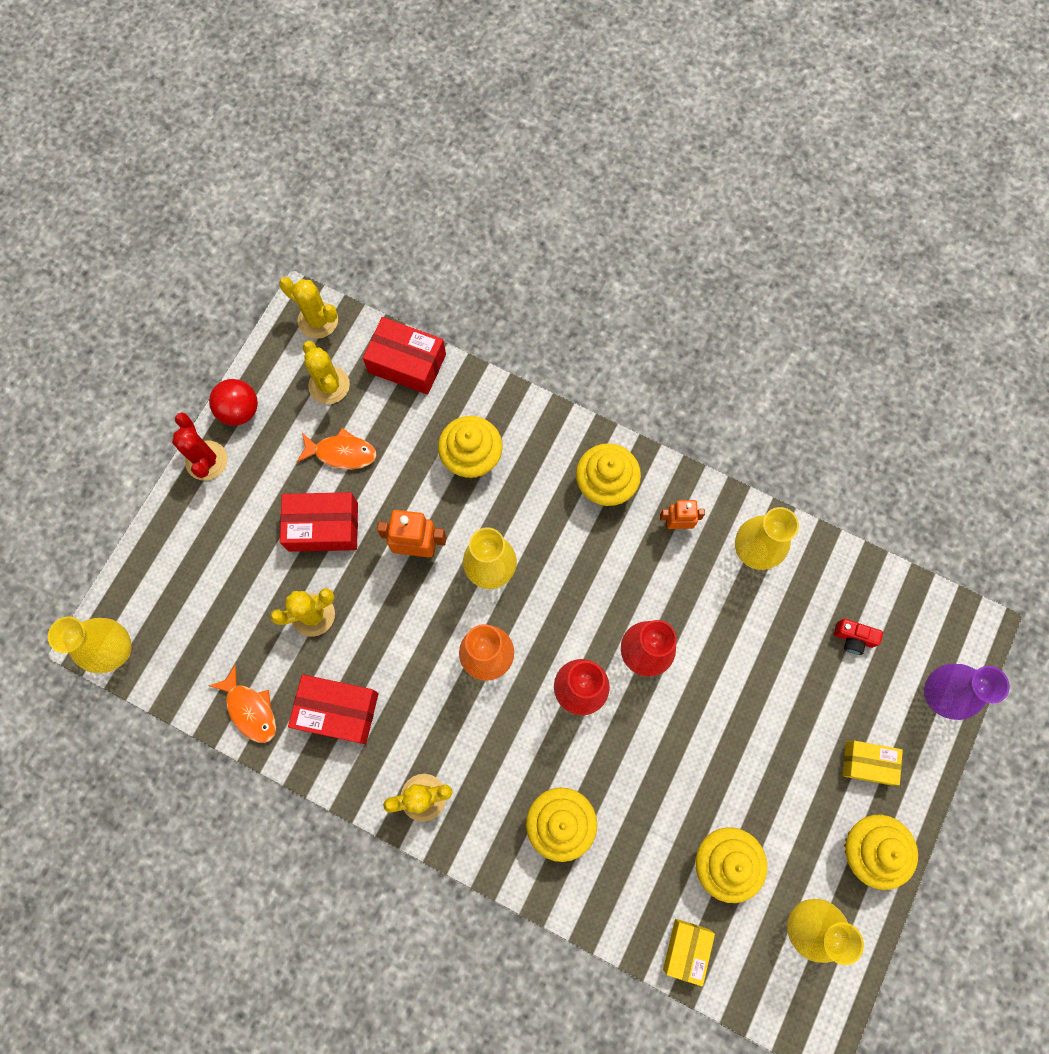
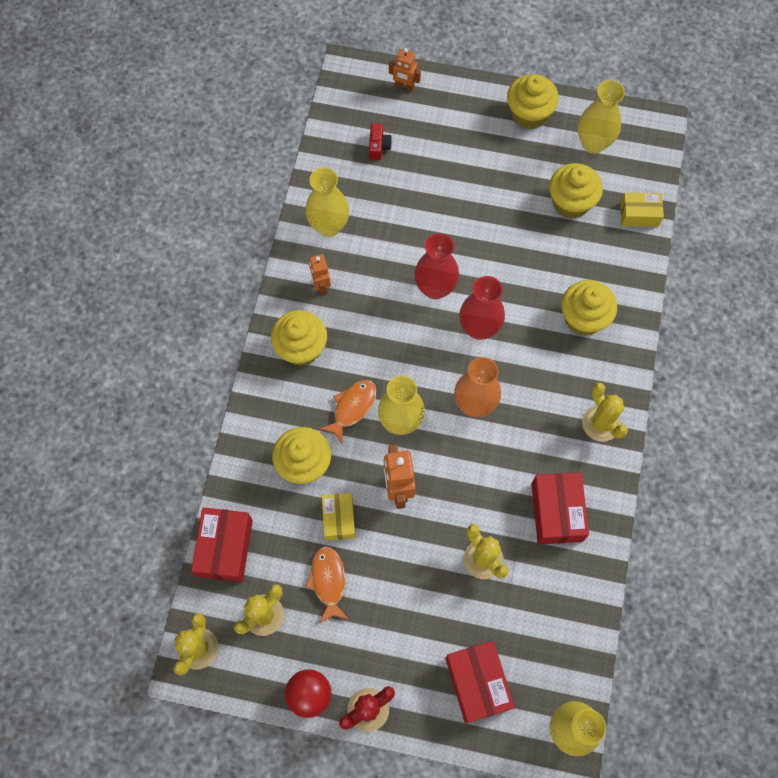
camera: 105 degrees left, 5 degrees down
(250, 709) = (580, 587): orange fish -> orange fish (352, 408)
(323, 526) = (402, 576): red box -> red box (477, 683)
(867, 763) = (469, 123): yellow box -> yellow box (339, 519)
(938, 694) = (404, 86): purple vase -> orange robot

